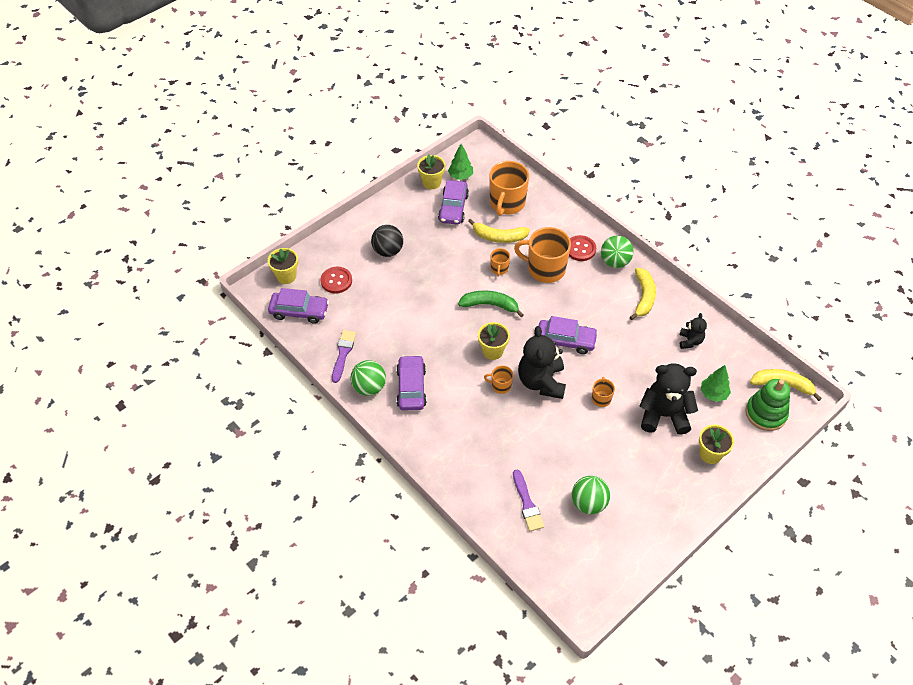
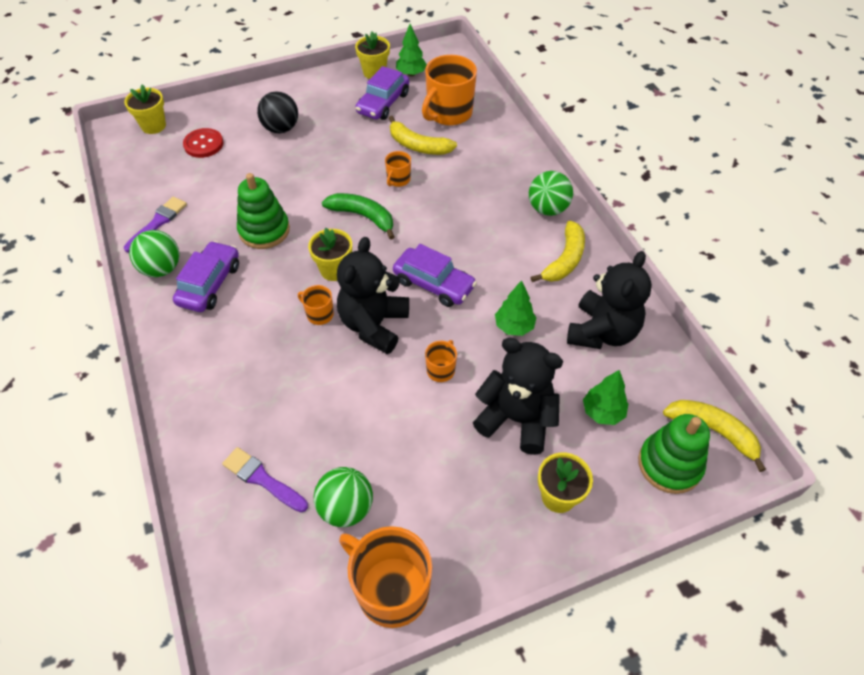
camera: 20 degrees right, 0 degrees up
(299, 311) = (142, 165): purple car -> none
(425, 336) = (264, 230): none -> green stacking toy
(527, 504) = (262, 479): purple brush -> purple brush turned 120 degrees clockwise
(545, 269) = (454, 194): orange mug -> orange mug (391, 590)
(580, 249) = (511, 183): red button -> none
(633, 354) = (514, 327): none -> green tree
(690, 341) = (602, 332): black teddy bear -> black teddy bear, size x1.93

